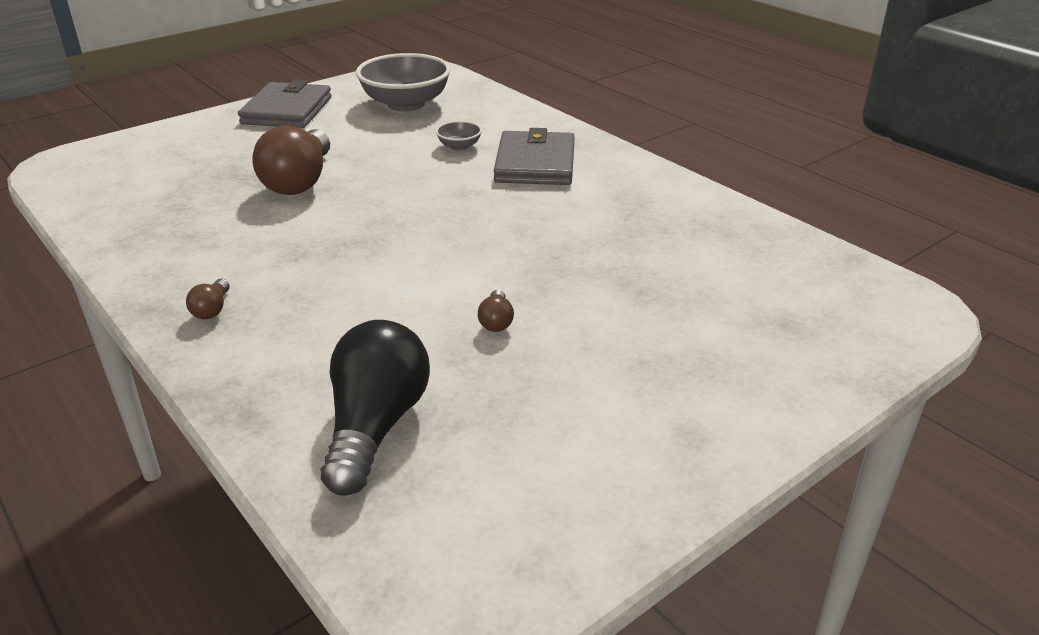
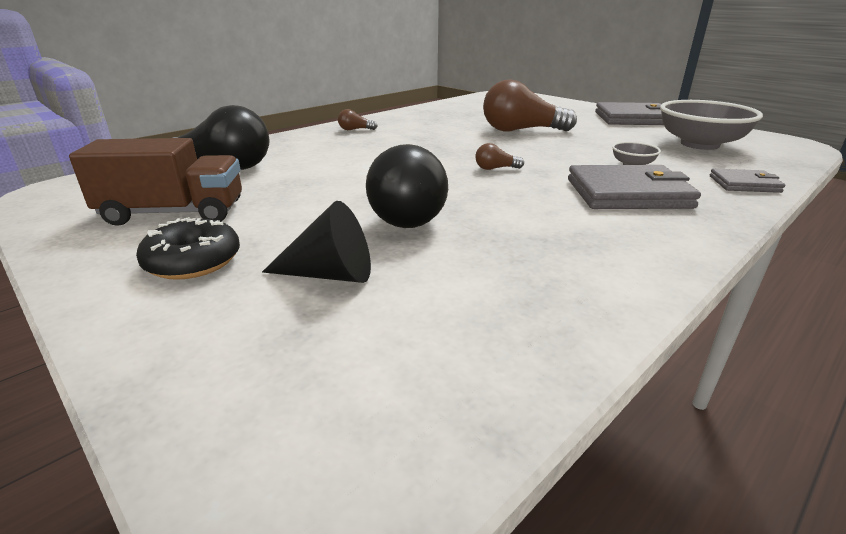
camera: 85 degrees right, 5 degrees down
(496, 321) = (330, 190): brown light bulb -> brown light bulb (495, 168)
(521, 116) = (744, 184): none -> grey wallet
(560, 437) = (174, 213): none -> brown truck
(574, 270) = (412, 214): none -> black light bulb
(686, 394) = (193, 261): none -> black donut
(701, 312) = (330, 274): none -> black cone

